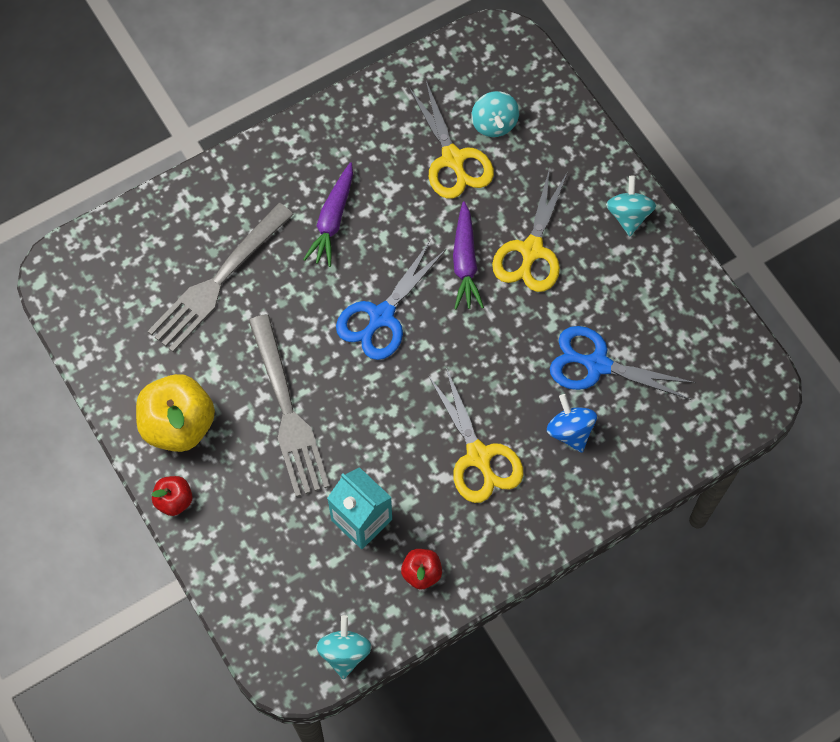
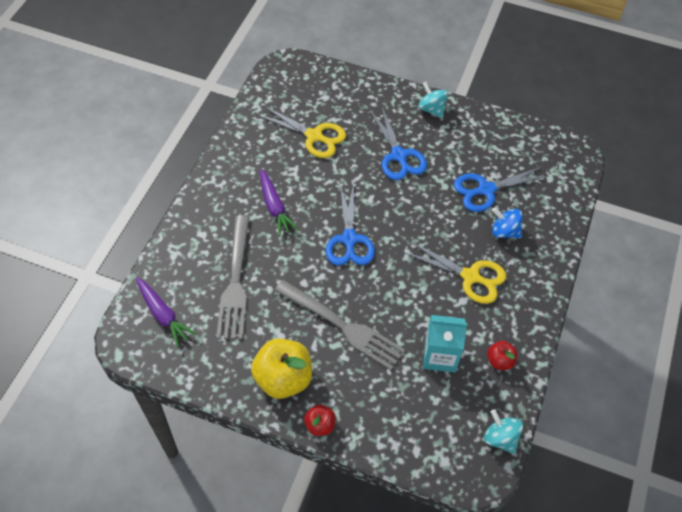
camera: 40 degrees left, 10 degrees down
(465, 262) = (369, 183): purple carrot -> purple carrot (163, 314)
(494, 124) = (320, 107): turquoise spinning top -> none
(531, 250) = (398, 155): yellow scissors -> blue scissors

